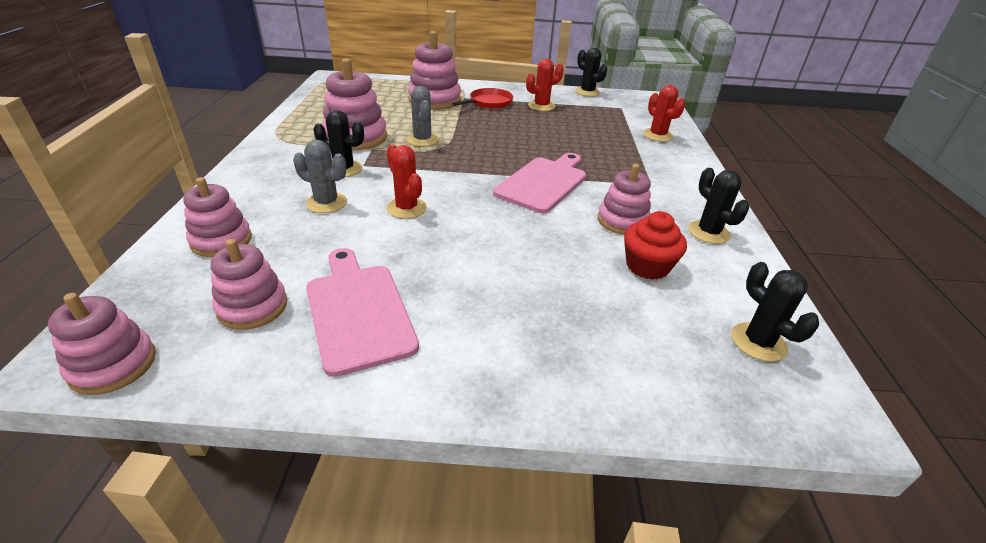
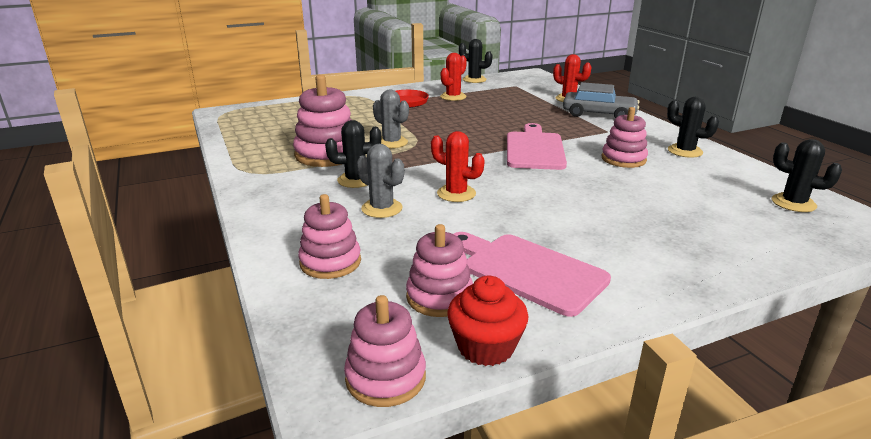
camera: 25 degrees left, 10 degrees down
(326, 203) = (382, 208): grey cactus -> grey cactus turned 45 degrees clockwise
(434, 100) = (355, 111): pink stacking toy -> none
(647, 266) = (677, 181): red cupcake -> red cupcake (486, 347)
(668, 161) = (599, 114): none -> grey car

